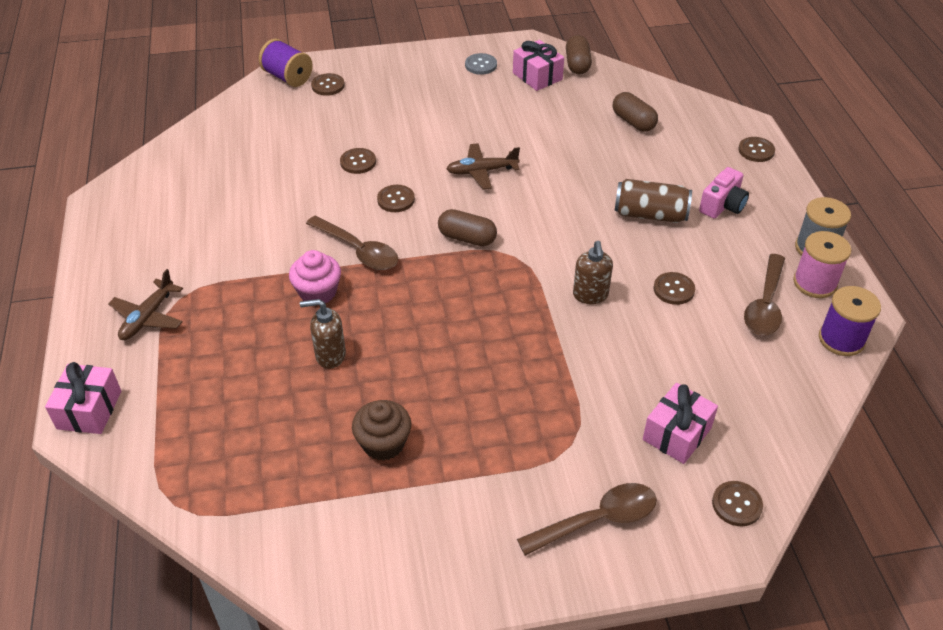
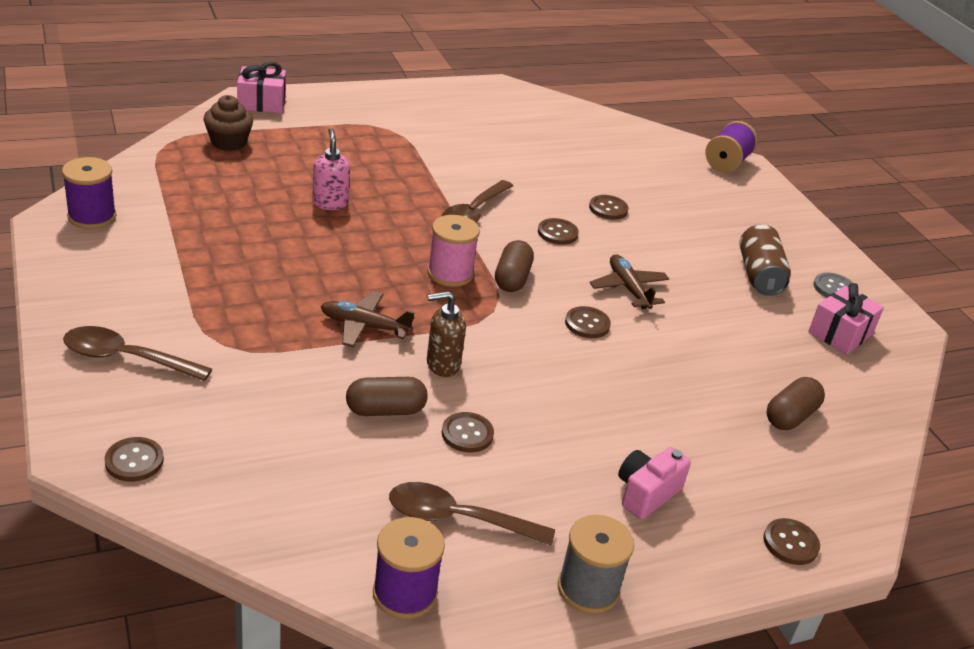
camera: 75 degrees right, 10 degrees down
(148, 317) = (363, 117): brown plane -> brown plane (364, 326)
(318, 292) = (410, 194): pink cupcake -> none
(328, 86) = (727, 186): brown button -> brown button (587, 324)
(330, 355) = (330, 203): brown soap dispenser -> pink soap dispenser
(339, 571) = (92, 216): none -> purple spool
(383, 443) = (226, 234): brown cupcake -> brown cupcake (229, 142)
(577, 64) = (890, 369): brown capsule -> brown capsule (385, 410)
(597, 520) = (126, 358): brown spoon -> brown spoon turned 135 degrees clockwise
(650, 214) = (601, 421): brown can -> brown can (759, 275)
(677, 434) = (236, 421): pink gift -> none
(722, 205) = (646, 493): pink camera -> pink camera turned 105 degrees clockwise
(815, 283) = (512, 578): pink spool -> pink spool (450, 273)

